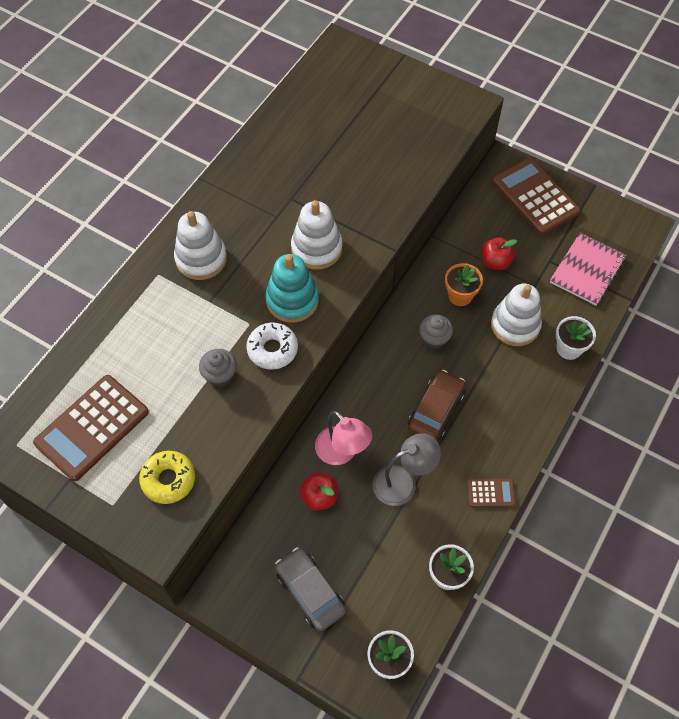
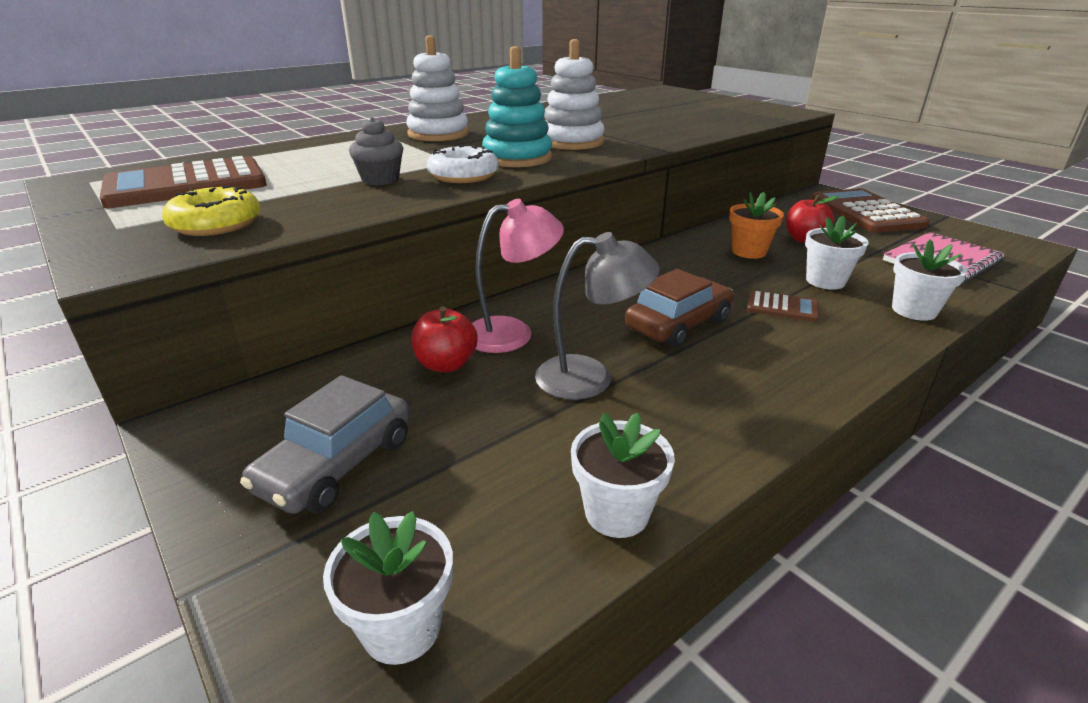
camera: 20 degrees right, 30 degrees down
(310, 592) = (337, 464): grey car -> grey car turned 135 degrees counterclockwise
(342, 453) = (512, 333): pink lamp -> pink lamp turned 90 degrees counterclockwise
(434, 339) = (700, 273): grey cupcake -> none
(491, 493) = (747, 422): brown calculator -> brown calculator (782, 307)
(515, 325) = (825, 281): white stacking toy -> white flower pot

